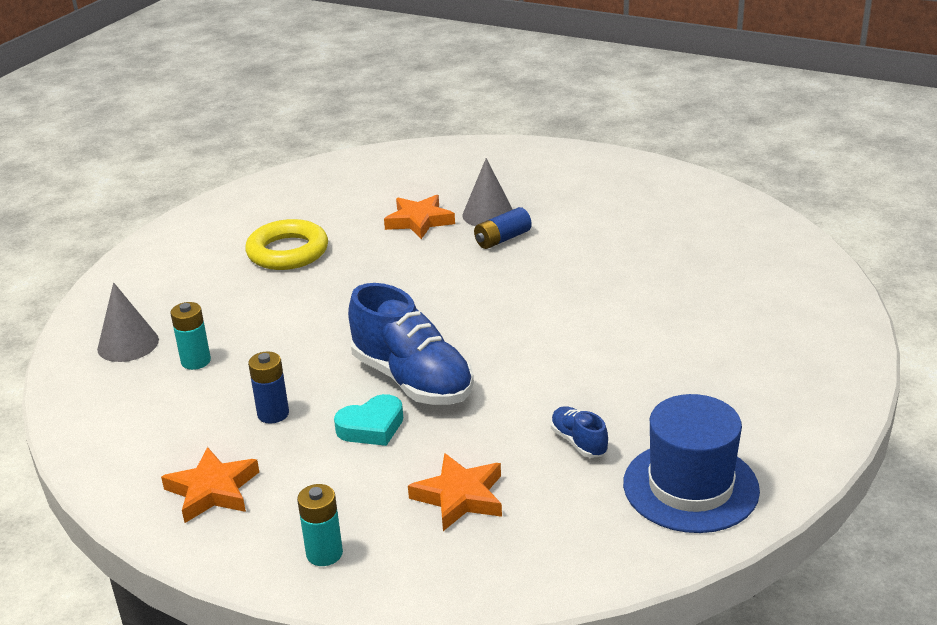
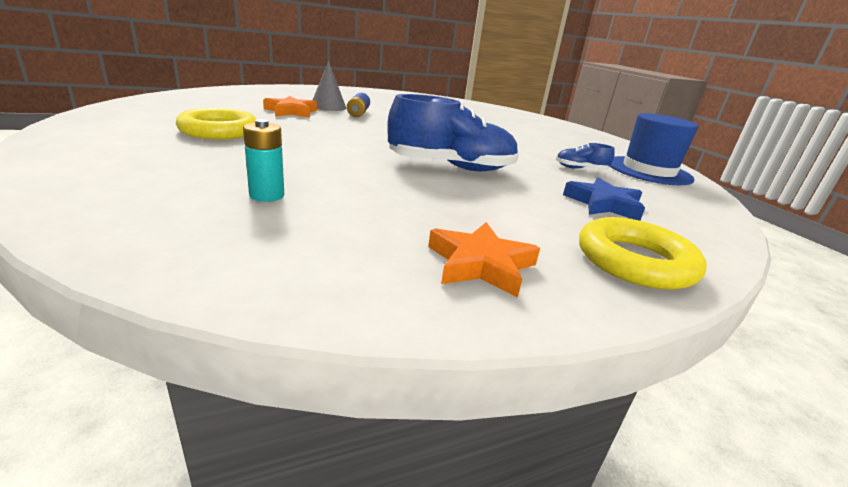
camera: 55 degrees left, 5 degrees down
(128, 344) = (157, 203): grey cone -> none
(273, 414) = (409, 205): blue battery -> none
(324, 553) = (635, 261): turquoise battery -> yellow ring
(371, 427) = (485, 191): turquoise heart -> none
(460, 497) = (603, 204): orange star -> blue star

